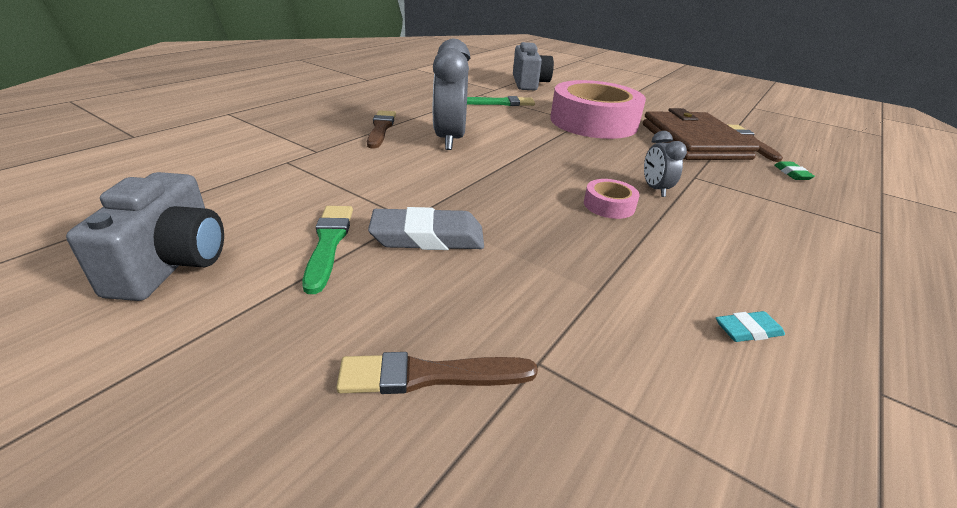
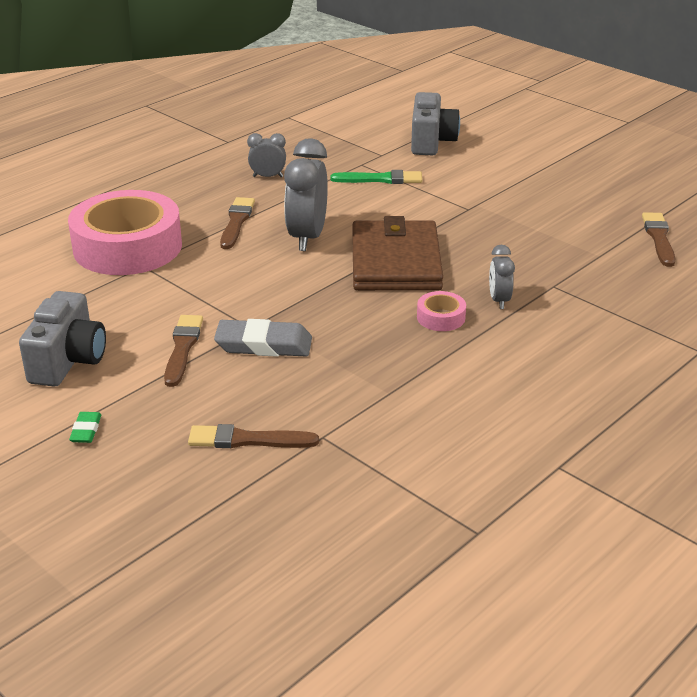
camera: 10 degrees right, 0 degrees up
(328, 243) = (182, 348): green brush -> brown brush
(404, 100) = (268, 177): none -> grey clock
(593, 122) = (483, 209): pink tape -> pink tape (127, 247)
(694, 141) = (589, 237): brown wallet -> brown wallet (396, 262)
(747, 330) = (491, 425): turquoise eraser -> none
(792, 173) = (670, 282): green eraser -> green eraser (86, 430)

